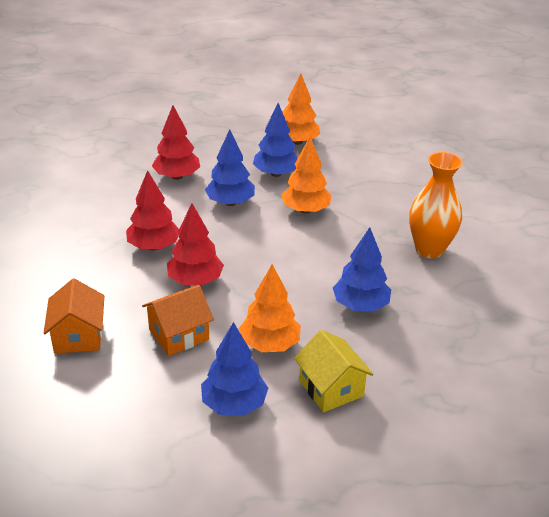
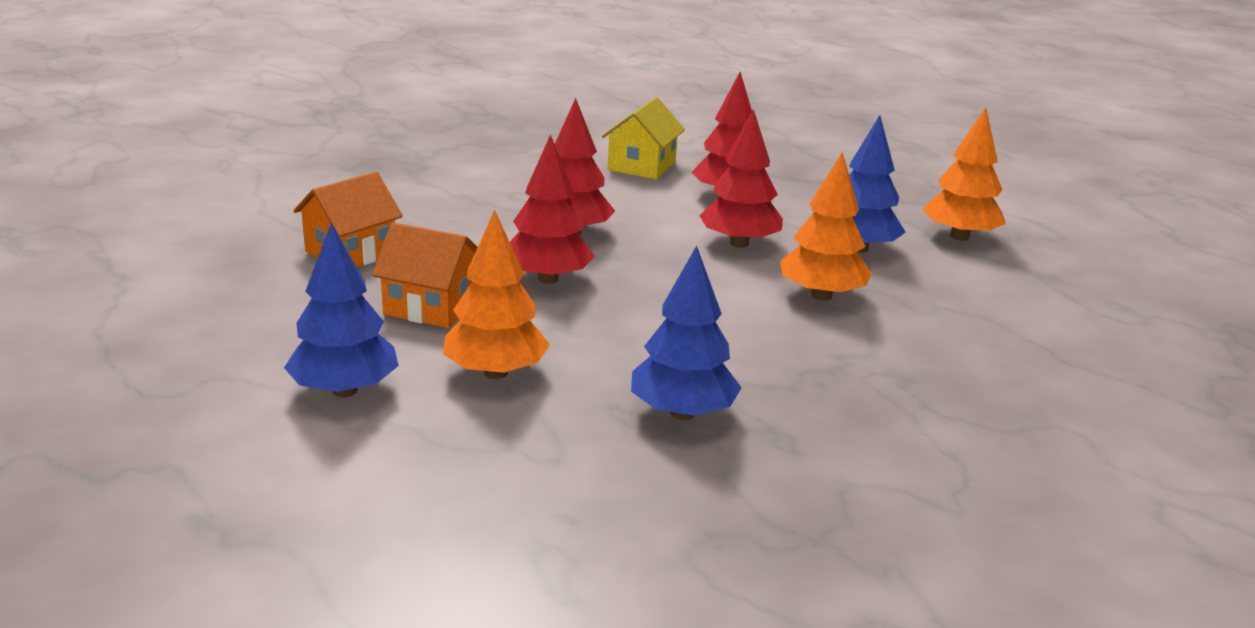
camera: 50 degrees right, 10 degrees down
(230, 202) = (739, 243): blue tree -> red tree
(331, 388) = (465, 453): yellow house -> yellow house (642, 166)
(429, 249) = (920, 426): orange vase -> none

